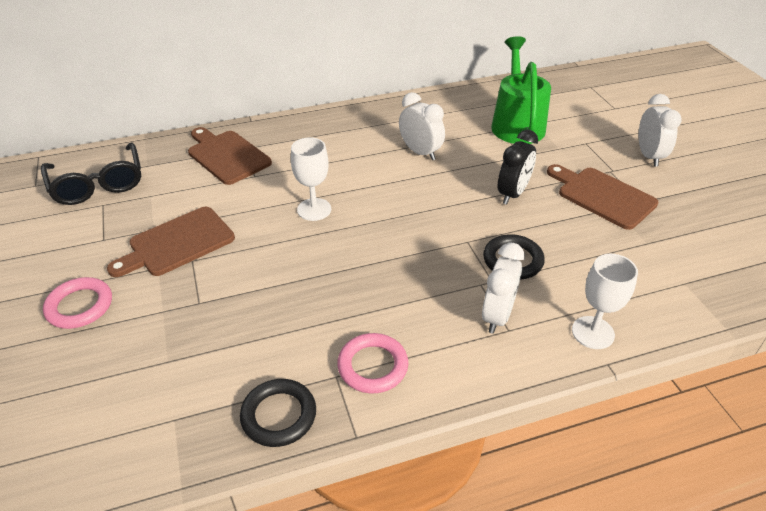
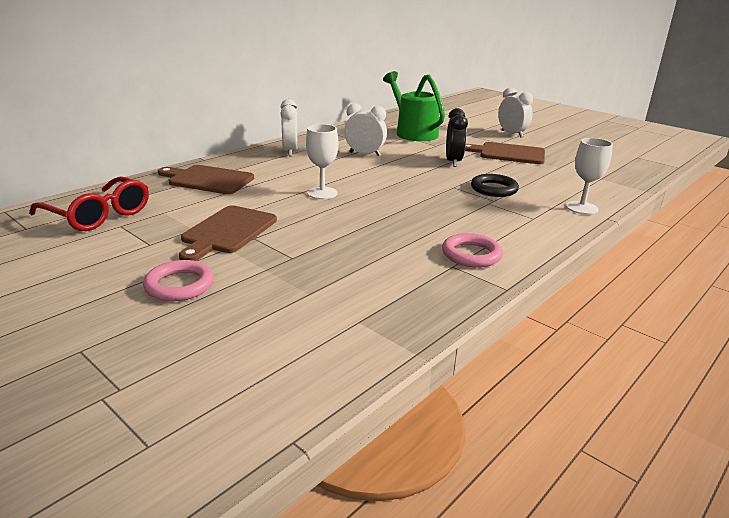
camera: 30 degrees left, 15 degrees down
(98, 184) = (98, 215): black glasses -> red glasses
(279, 415) = (438, 295): black ring -> none
(497, 316) = (518, 214): white clock -> white clock (290, 152)

